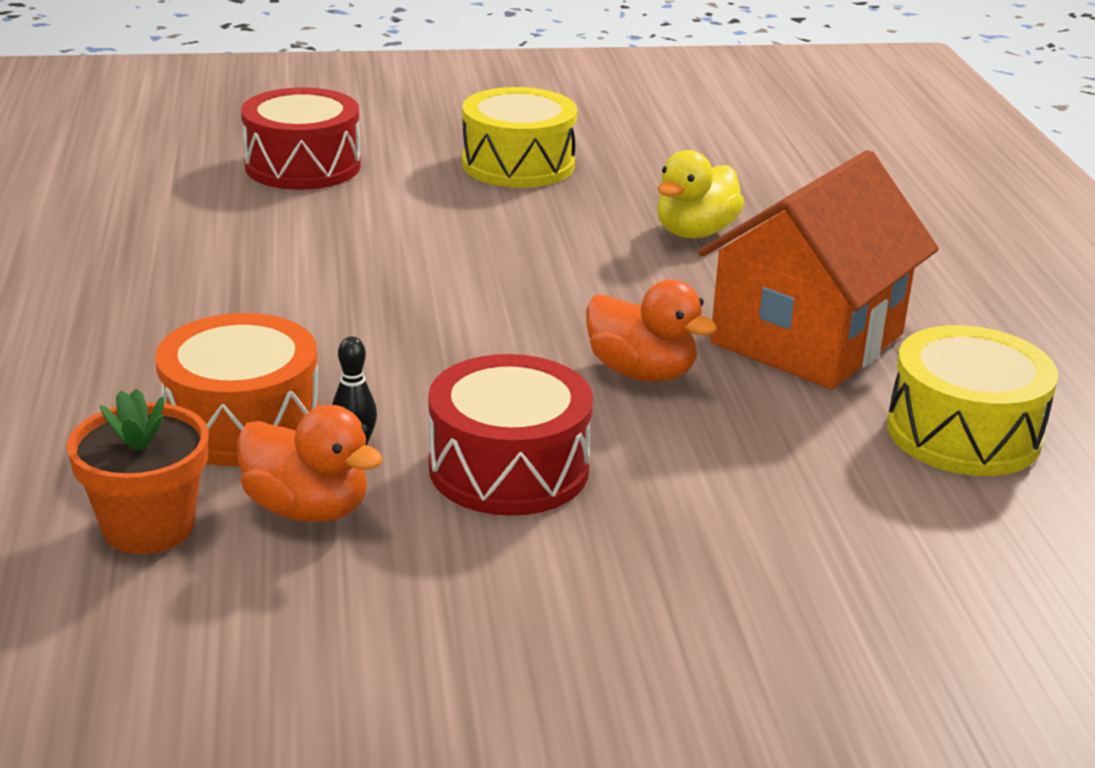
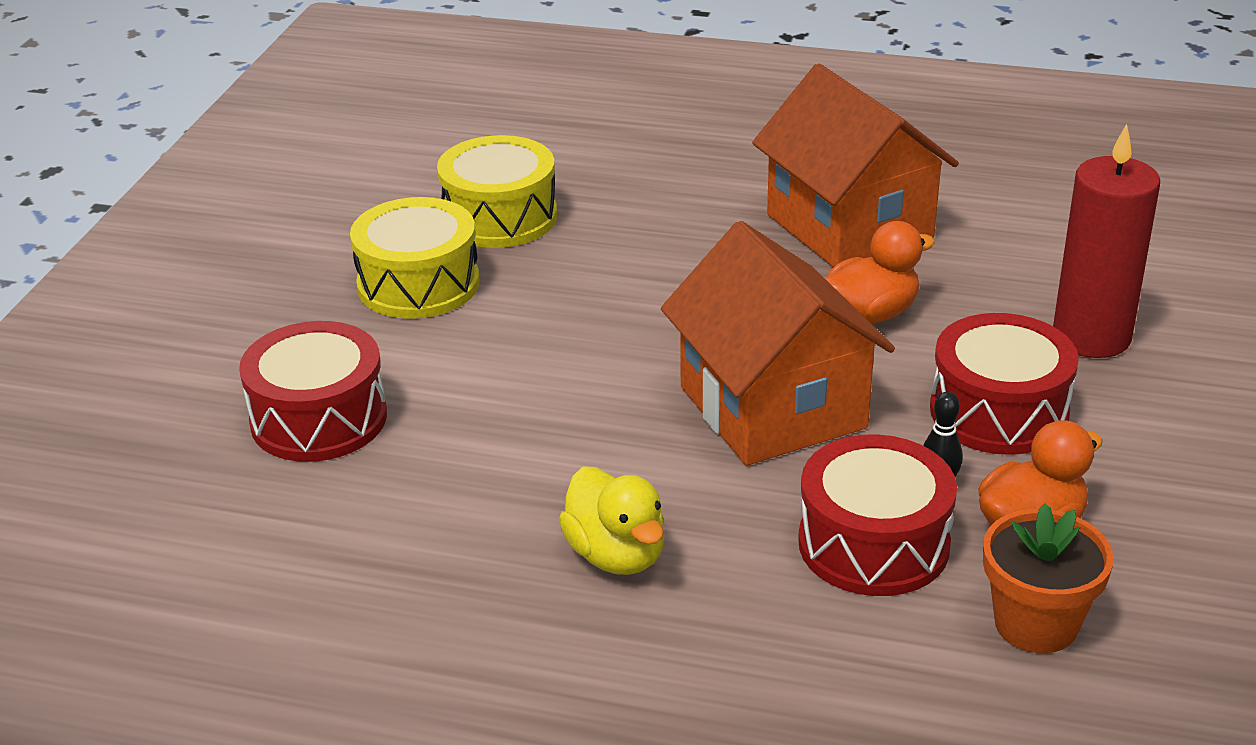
camera: 65 degrees left, 5 degrees up
(242, 423) = (873, 544): orange drum -> red drum
(435, 343) = (772, 407): none -> orange house
(695, 232) = (632, 227): yellow duck -> yellow duck (616, 555)
(706, 515) = (1091, 337): none -> red candle
(963, 433) = (1013, 204): yellow drum -> yellow drum (499, 217)

